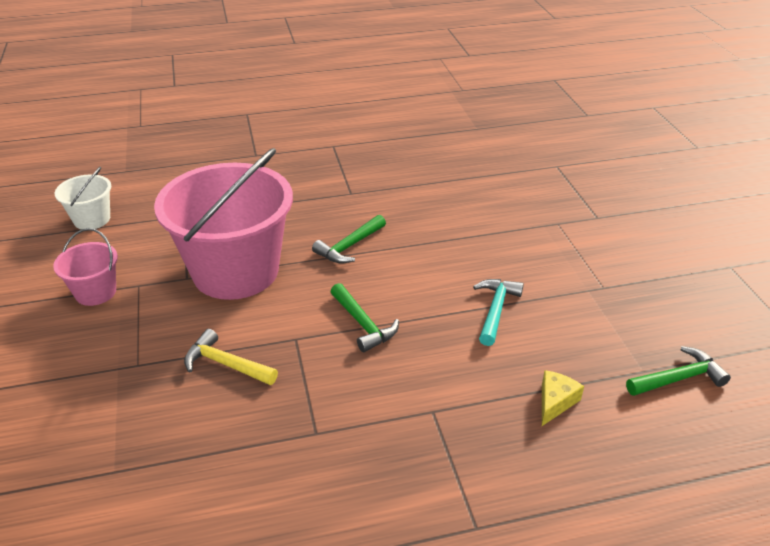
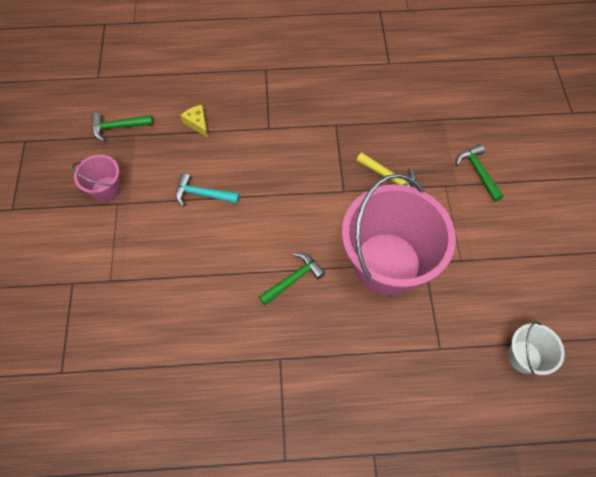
camera: 170 degrees left, 25 degrees up
(95, 292) = (492, 257): pink bucket -> pink bucket (106, 189)
(363, 324) = (296, 196): green hammer -> green hammer (478, 172)
(495, 310) = (203, 194): turquoise hammer -> turquoise hammer turned 75 degrees clockwise
(555, 402) = (197, 123): yellow cheese -> yellow cheese turned 105 degrees clockwise

